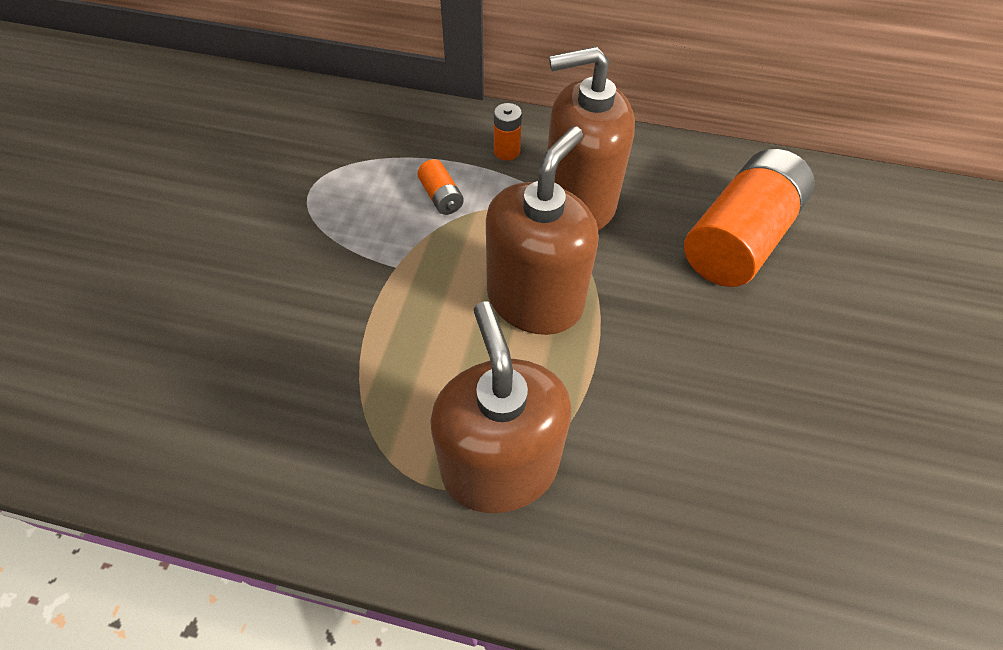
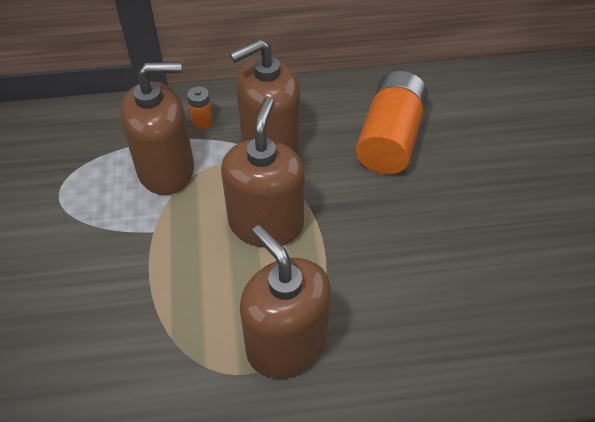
camera: 20 degrees left, 5 degrees down
(441, 197) = (166, 170): orange battery -> brown soap dispenser

